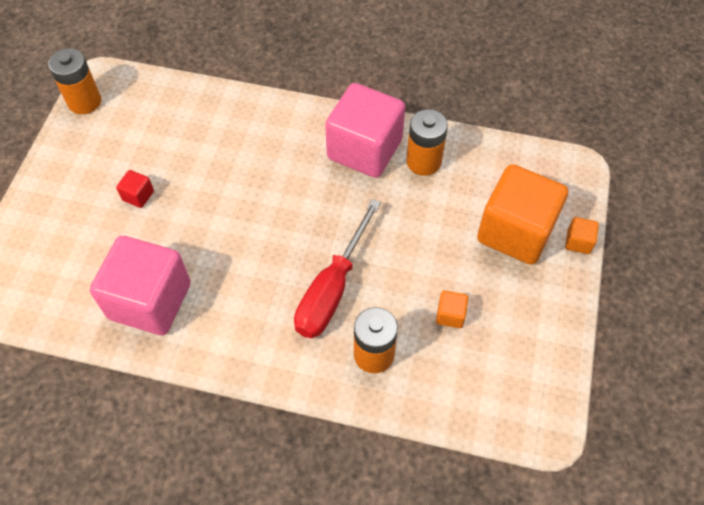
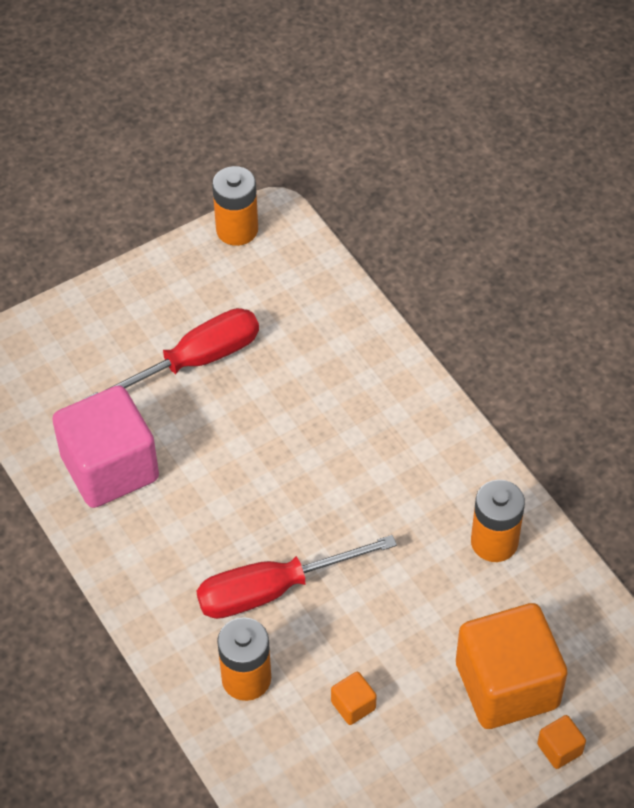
camera: 45 degrees right, 5 degrees down
(138, 196) = (194, 361): red cube -> red screwdriver
(364, 149) = (449, 483): pink cube -> none

